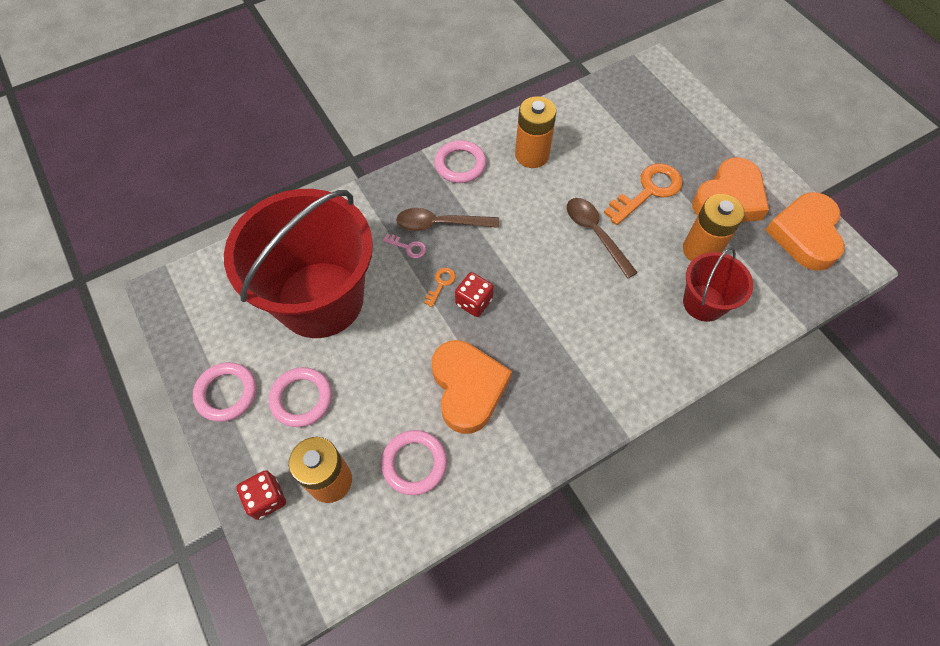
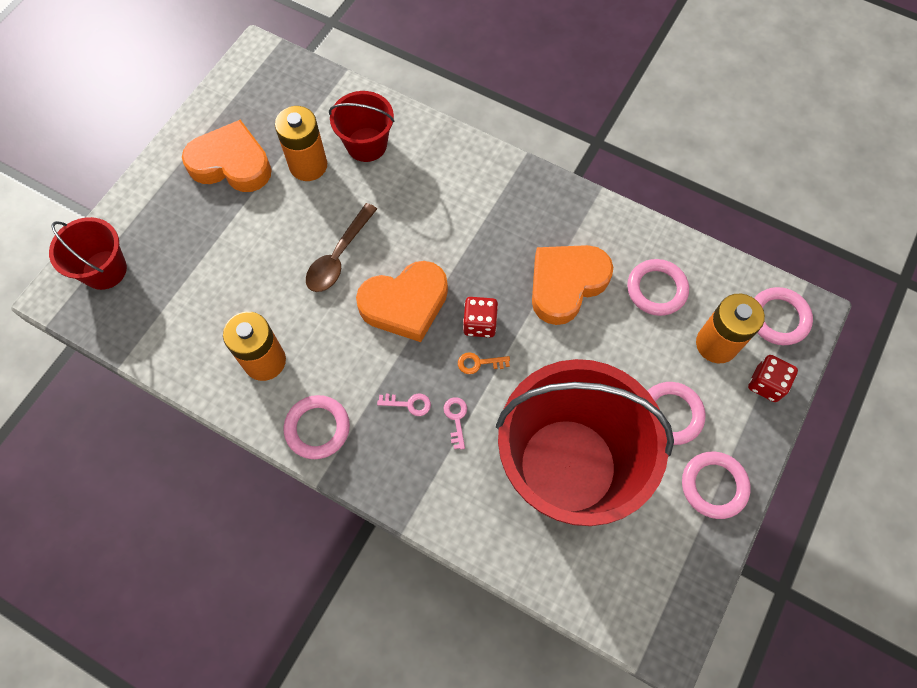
camera: 120 degrees left, 5 degrees up
(313, 560) = (778, 318): none -> pink ring
(440, 224) = (409, 404): brown spoon -> pink key
(648, 191) = (258, 232): orange key -> none
(663, 94) = (104, 270): none -> red bucket
(805, 234) = (245, 94): orange heart -> orange heart (405, 304)

